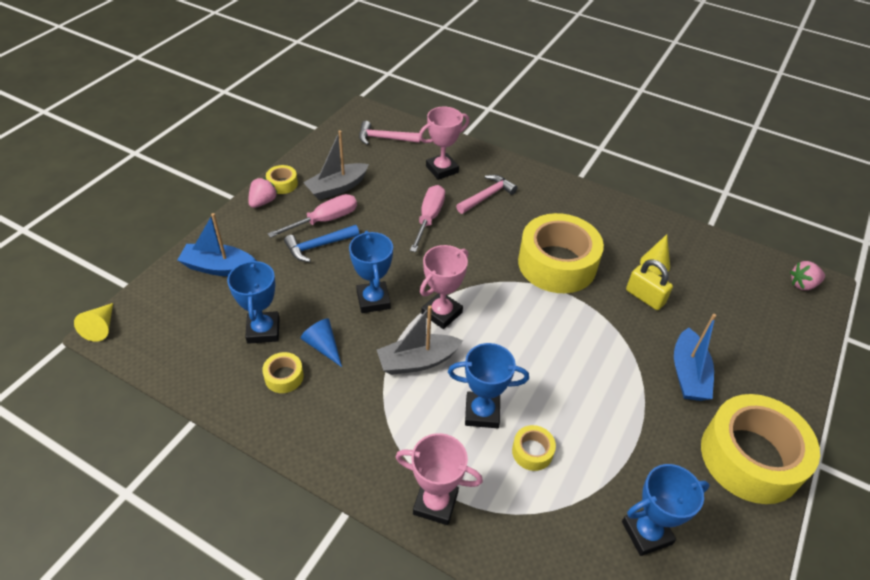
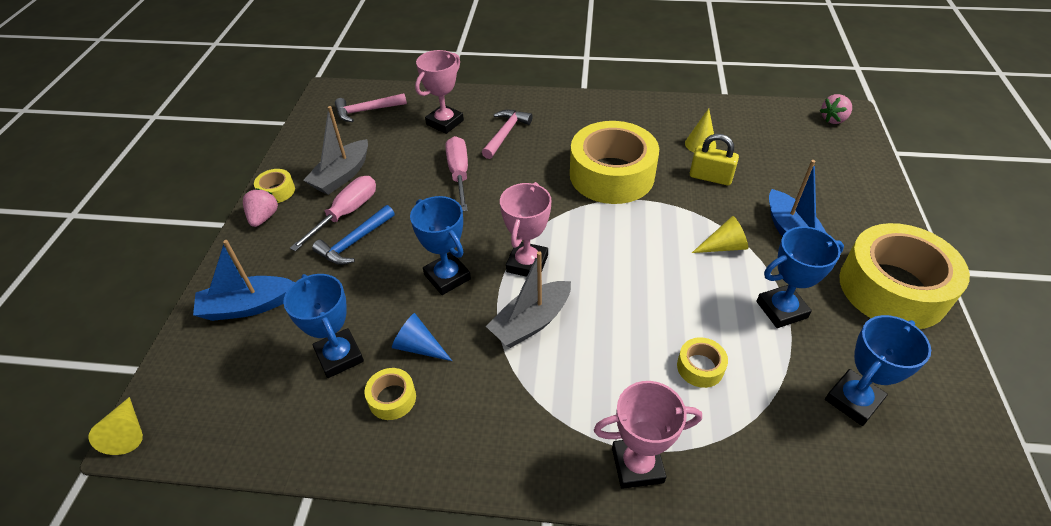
camera: 20 degrees left, 0 degrees up
(482, 412) = (627, 348): blue trophy -> blue trophy (781, 309)
(617, 362) = (724, 246): none -> yellow cone

